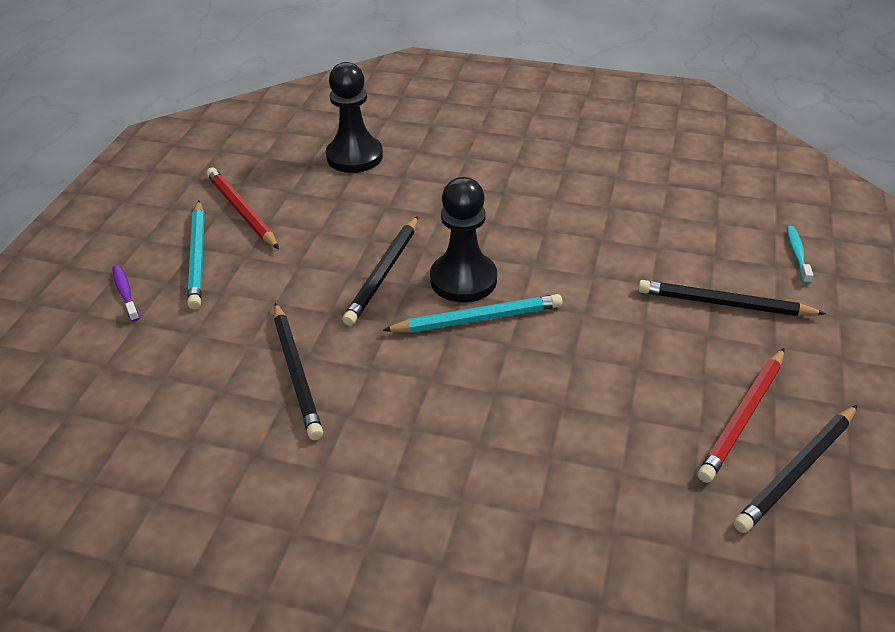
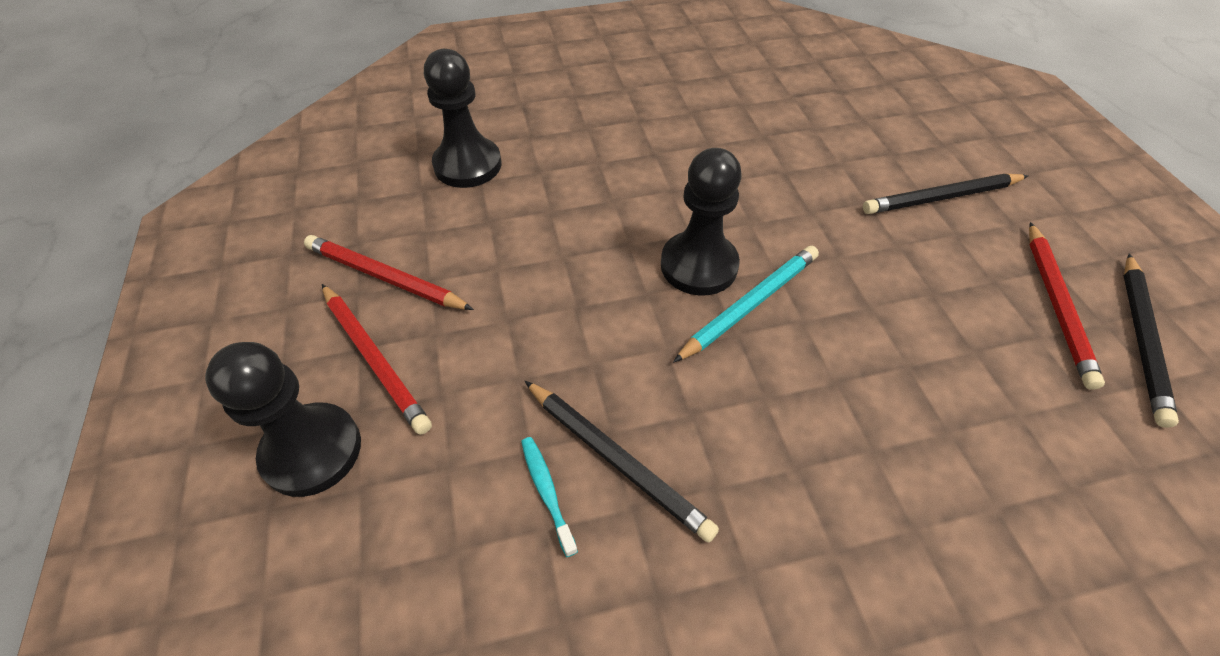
camera: 30 degrees left, 10 degrees up
(125, 293) = (312, 451): purple toothbrush -> black pawn
(198, 257) = (375, 359): turquoise pencil -> red pencil
(383, 273) = (611, 291): black pencil -> none
(797, 254) = (951, 128): turquoise toothbrush -> turquoise toothbrush (547, 492)

